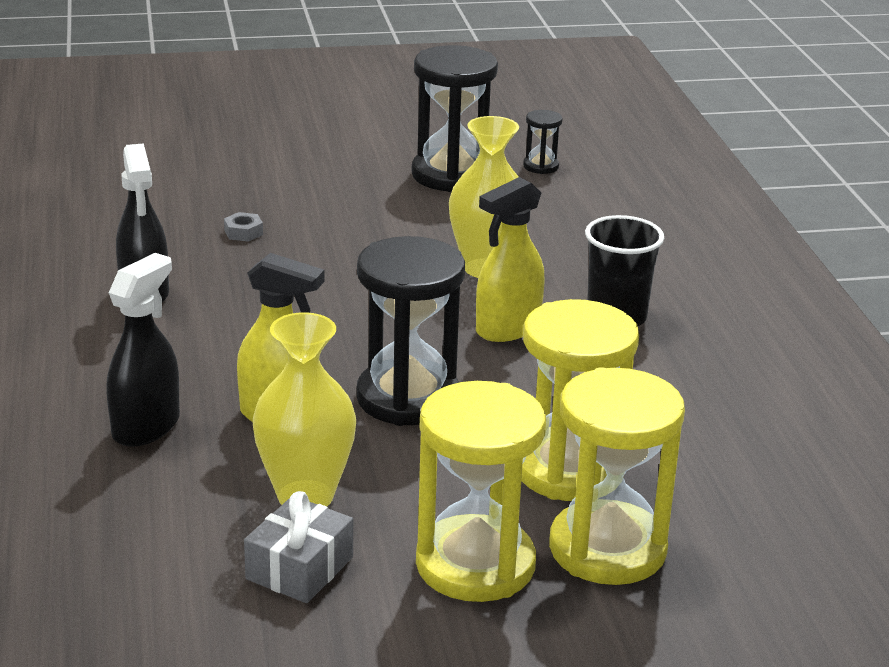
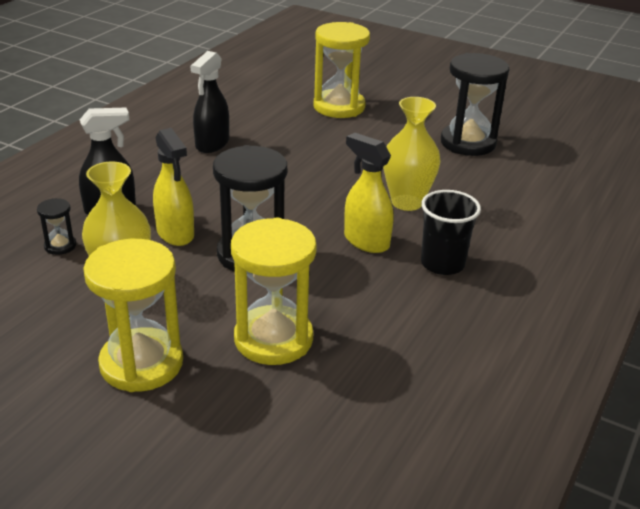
camera: 40 degrees right, 5 degrees up
(243, 232) = (305, 132): grey nut -> none
(300, 568) = (62, 316): grey gift -> none
(507, 328) = (366, 241): yellow spray bottle -> yellow spray bottle turned 45 degrees clockwise
(541, 166) = (532, 157): black hourglass -> black hourglass (60, 246)
(607, 549) = (222, 397): yellow hourglass -> yellow hourglass (339, 107)

